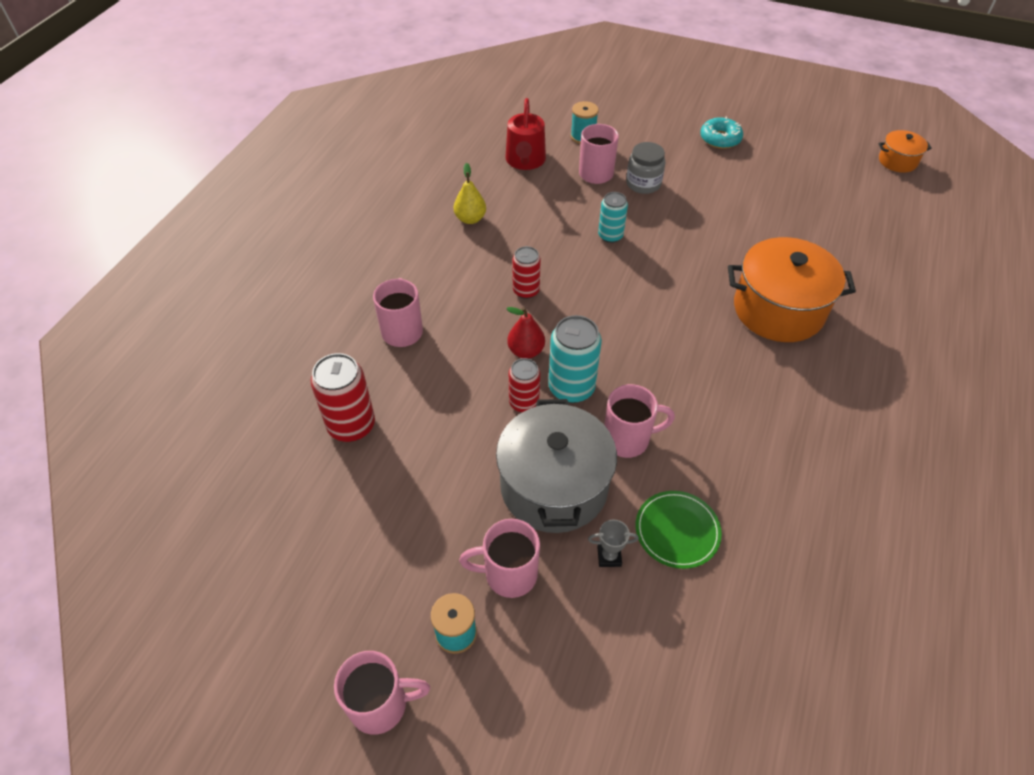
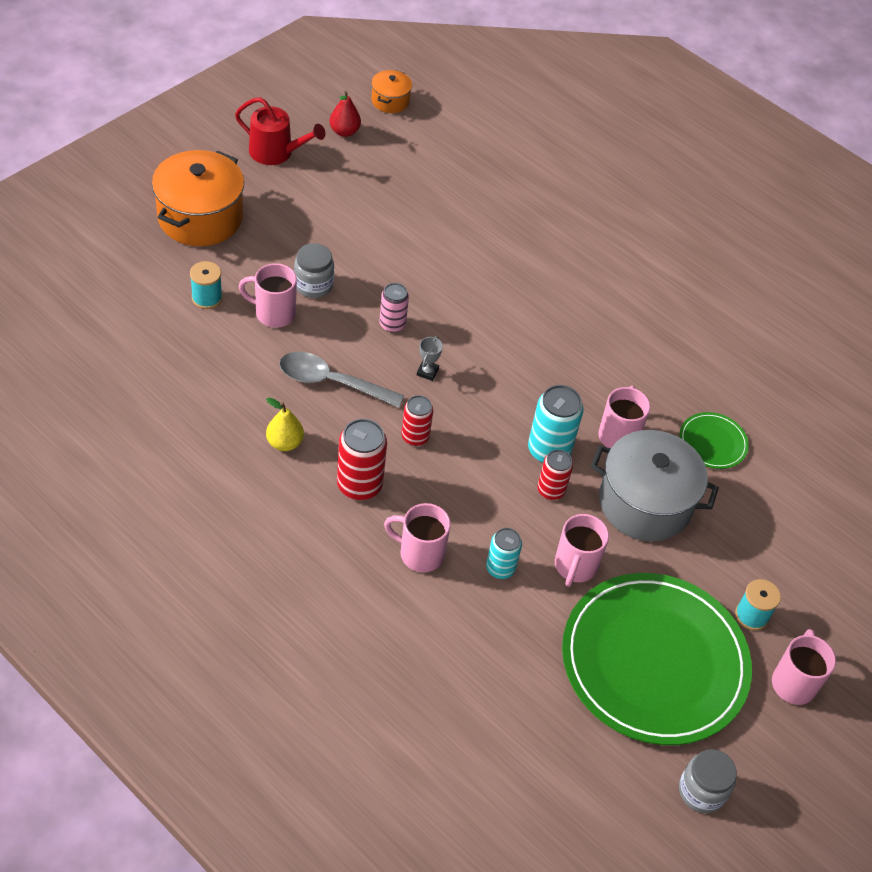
camera: 75 degrees left, 0 degrees up
(211, 635) = (701, 791): none -> grey jar
(351, 425) = (521, 630): red can -> red can (359, 485)
(357, 547) = (654, 661): none -> green plate
(508, 574) = (713, 563): pink mug -> pink mug (575, 567)
(525, 161) = (217, 361): red watering can -> red watering can (276, 152)
(526, 351) = (491, 466): red pear -> red pear (344, 131)
(549, 224) = (331, 382): none -> grey spoon
(609, 556) = (720, 493): grey trophy -> grey trophy (427, 372)
(610, 236) = (374, 342): turquoise can -> turquoise can (500, 568)
(639, 240) = (392, 324): none -> pink can
(720, 139) = (281, 197): turquoise donut -> none
(778, 309) = (527, 274): orange pot -> orange pot (200, 217)

